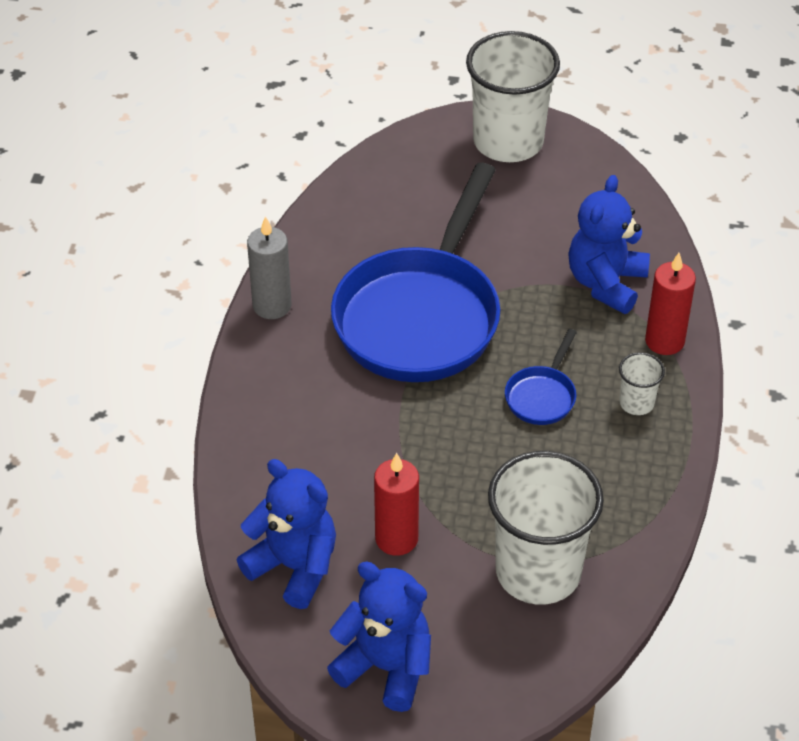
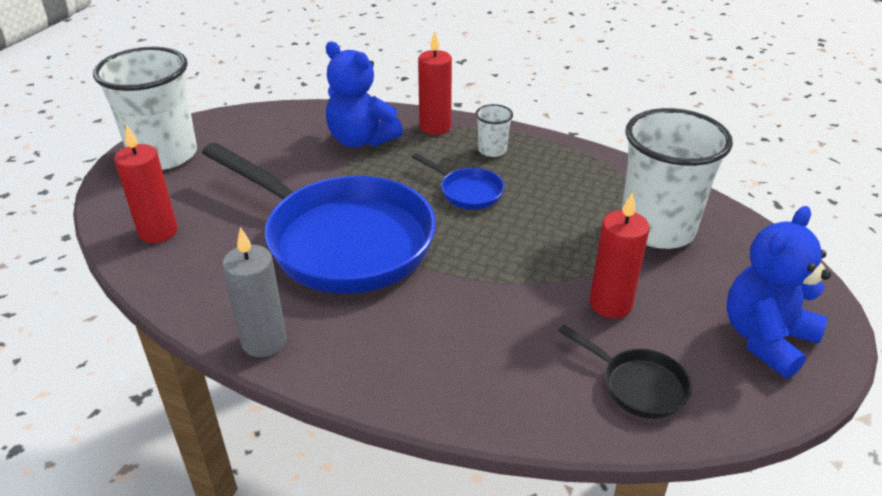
camera: 75 degrees left, 10 degrees down
(294, 567) = (638, 385): blue teddy bear -> black pan
(386, 187) = (158, 232): none -> red candle

